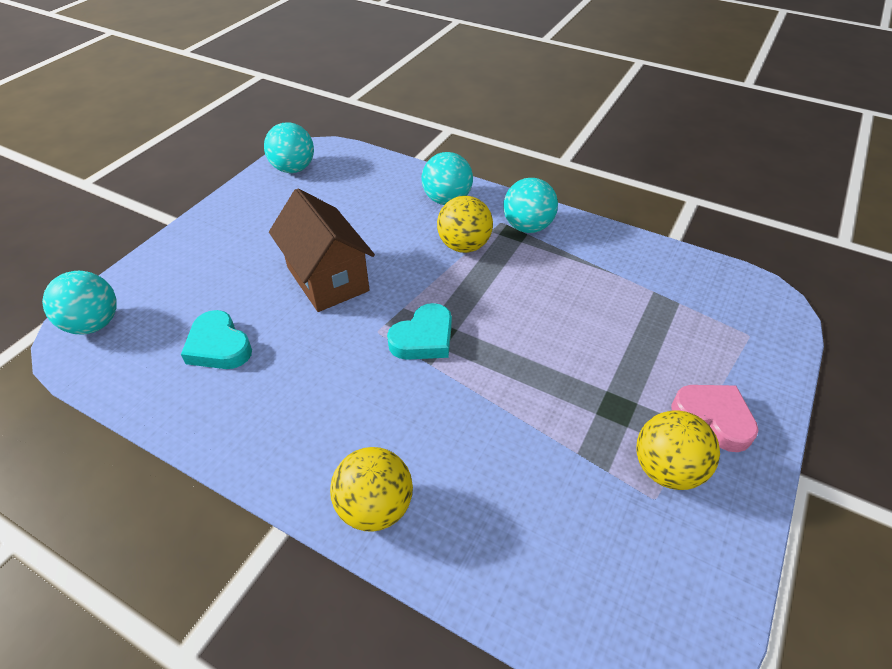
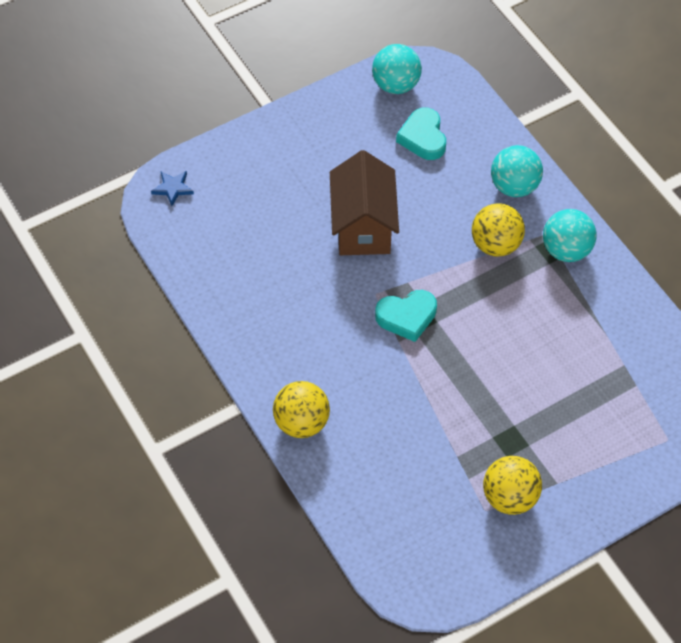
camera: 30 degrees right, 10 degrees up
(94, 324) = (173, 188): turquoise ball -> blue star
(219, 346) = (254, 251): turquoise heart -> turquoise heart (423, 137)
(713, 418) = (575, 483): pink heart -> none

